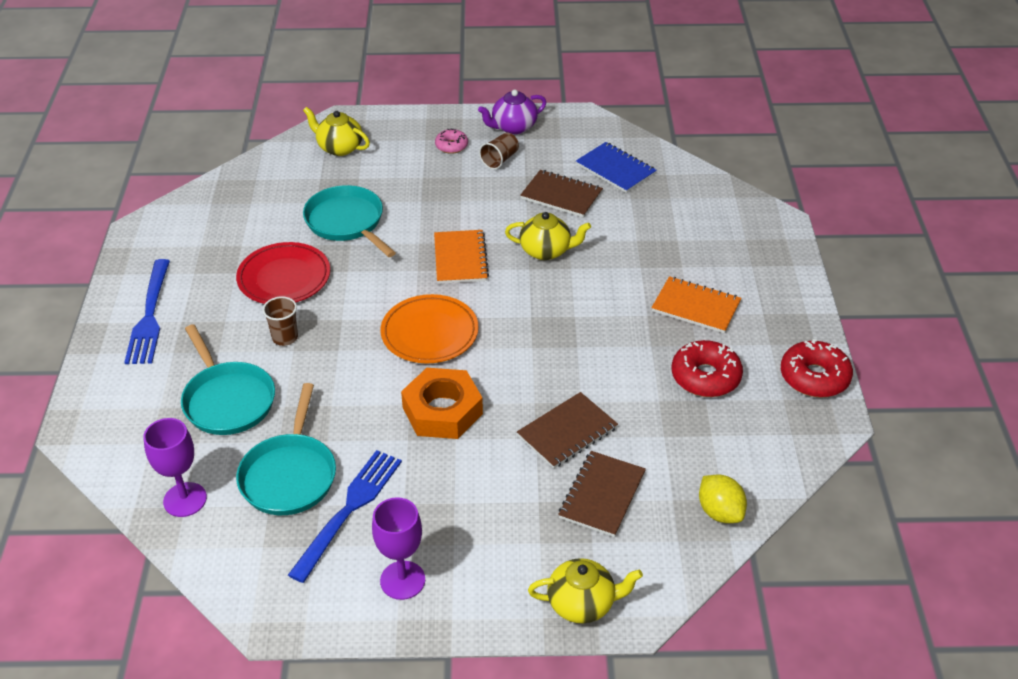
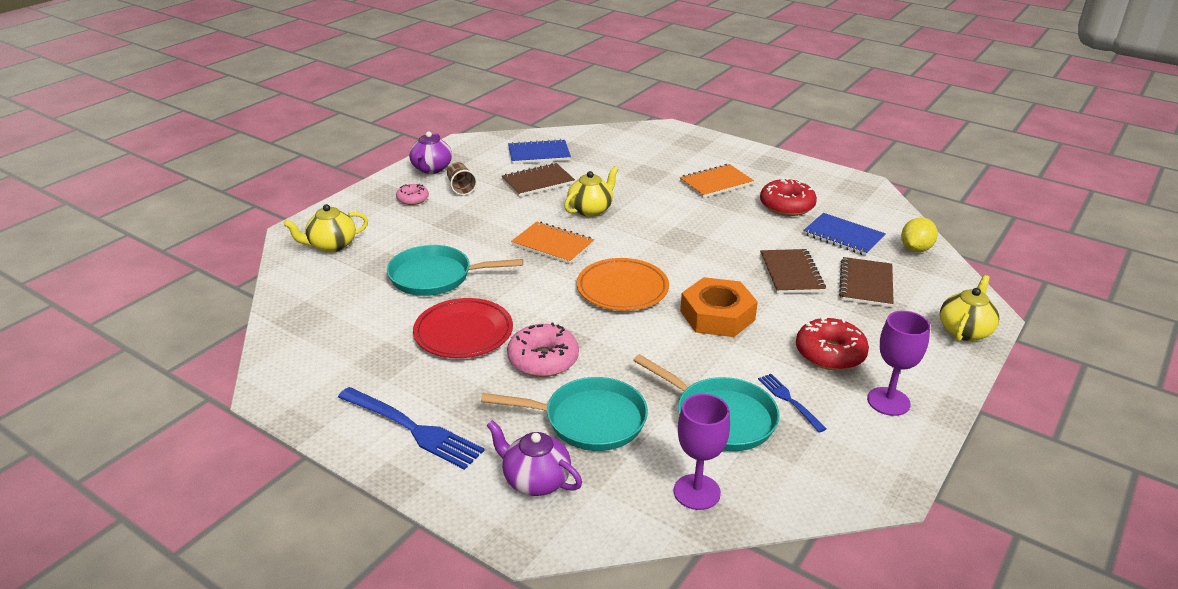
camera: 55 degrees left, 10 degrees down
(138, 405) = (535, 480): none -> purple teapot
(285, 337) = (543, 359): brown cup -> pink donut
(349, 510) = (789, 400): blue fork -> blue fork, size x0.56
(602, 495) = (866, 284): brown notebook -> brown notebook turned 45 degrees clockwise
(685, 444) = (843, 236): none -> blue notebook
(720, 512) = (915, 249): yellow lemon -> yellow lemon turned 60 degrees counterclockwise
(814, 377) = (822, 174): red donut -> red donut (830, 353)

